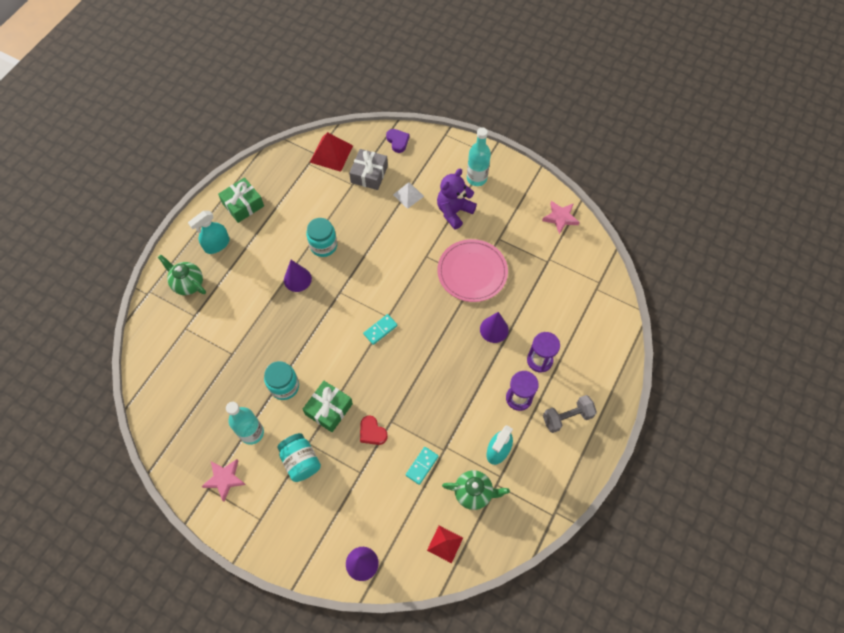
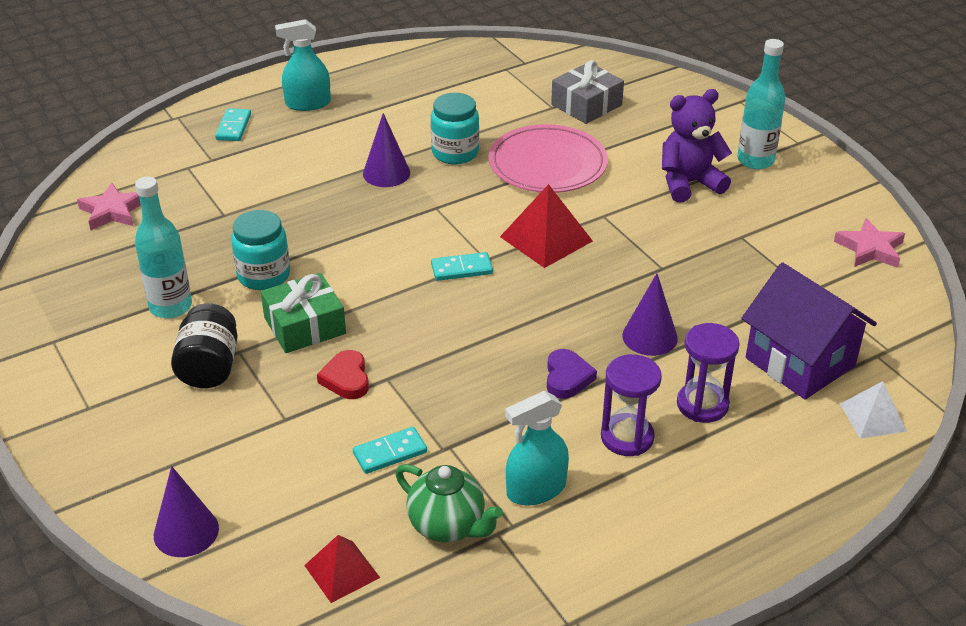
camera: 30 degrees right, 25 degrees down
(188, 284) = (233, 127): green teapot -> turquoise domino
(225, 479) = (85, 340): pink star -> pink star (112, 211)
(243, 204) = (379, 78): green gift -> none
(301, 461) = (209, 367): turquoise jar -> black jar
(331, 154) = (547, 69): red pyramid -> red pyramid (546, 239)
(397, 141) = (658, 86): purple heart -> purple heart (567, 377)
(408, 195) = (629, 144): white pyramid -> white pyramid (873, 417)
(472, 272) = (665, 258): pink plate -> pink plate (547, 164)
(567, 311) = (800, 362): none -> purple house
(567, 417) = (698, 499): grey dumbbell -> none

